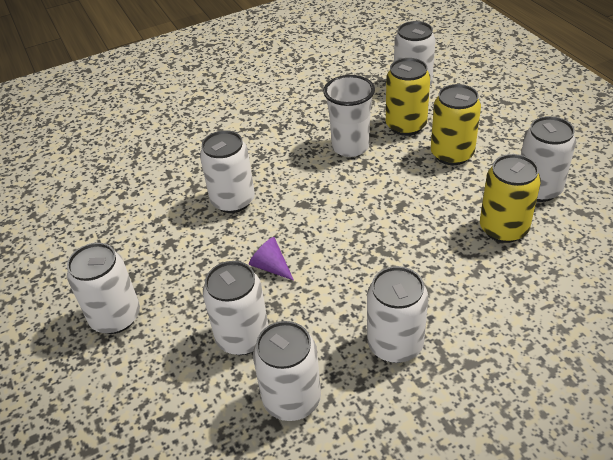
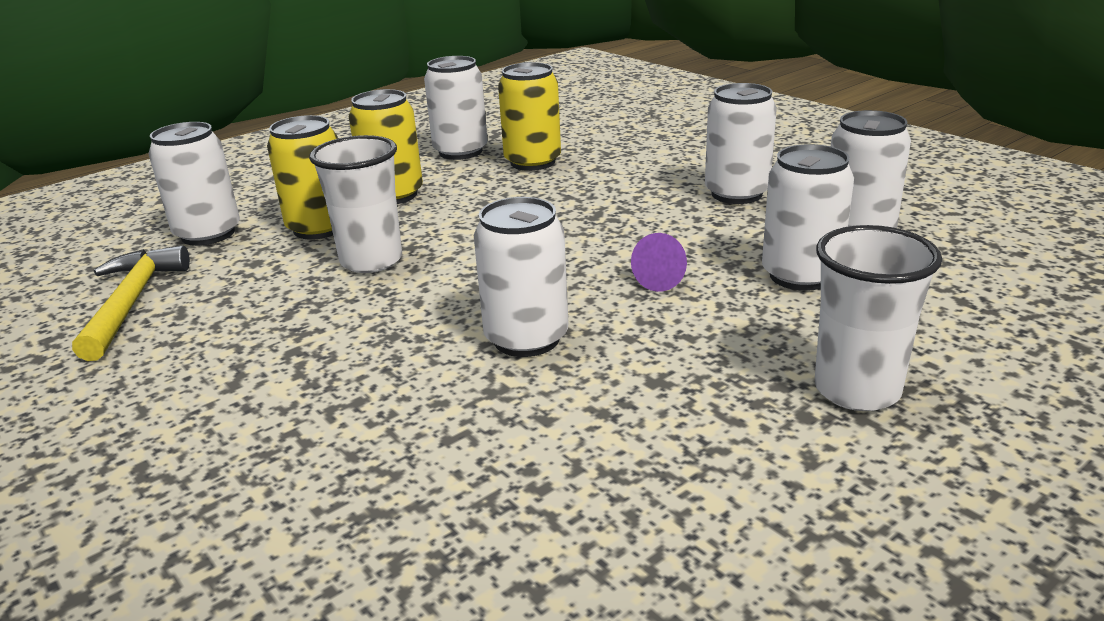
camera: 105 degrees left, 15 degrees down
(115, 317) = (857, 390): white can -> white cup
(336, 74) = (132, 302): none -> yellow hammer

